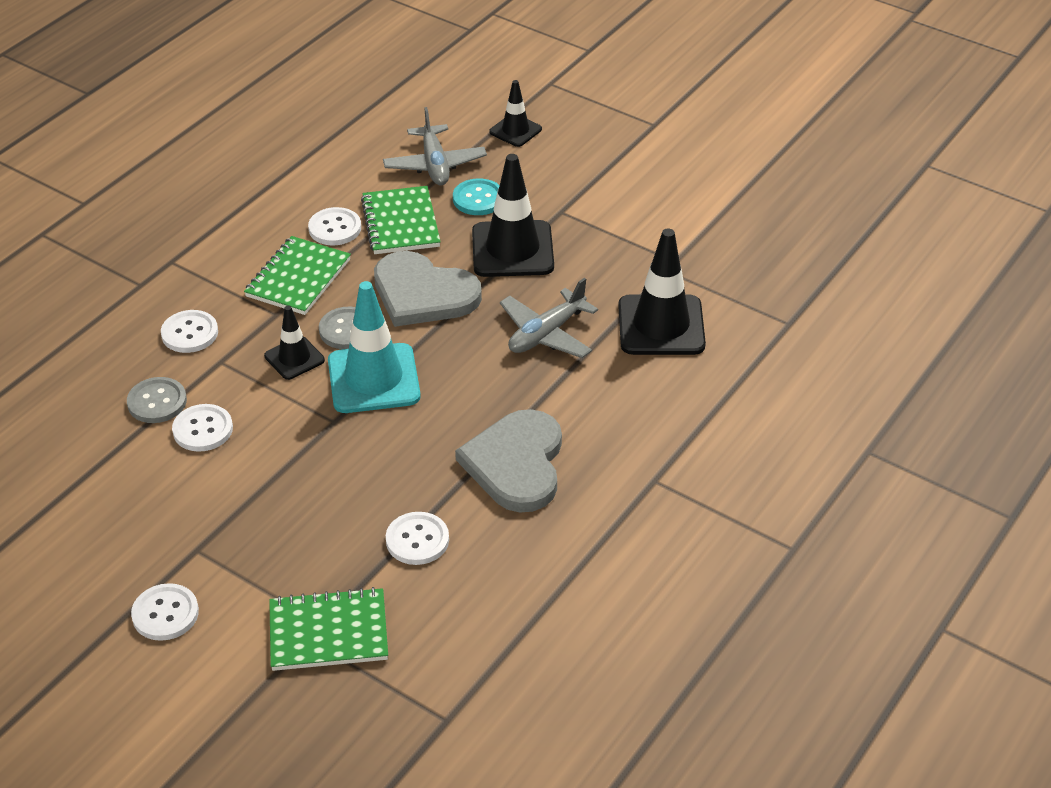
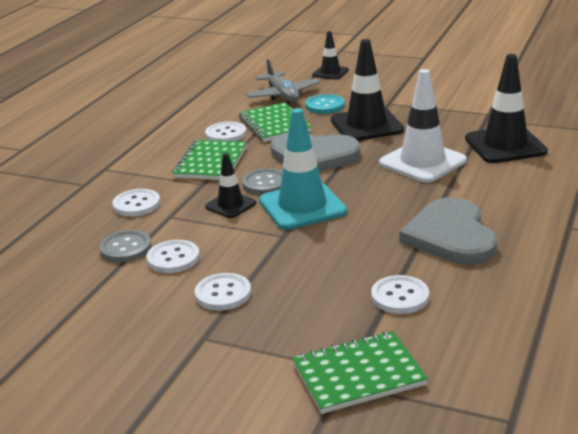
camera: 10 degrees left, 15 degrees down
(165, 614) = (194, 390): white button -> white button (223, 294)
(546, 334) = (422, 162): grey plane -> white traffic cone

